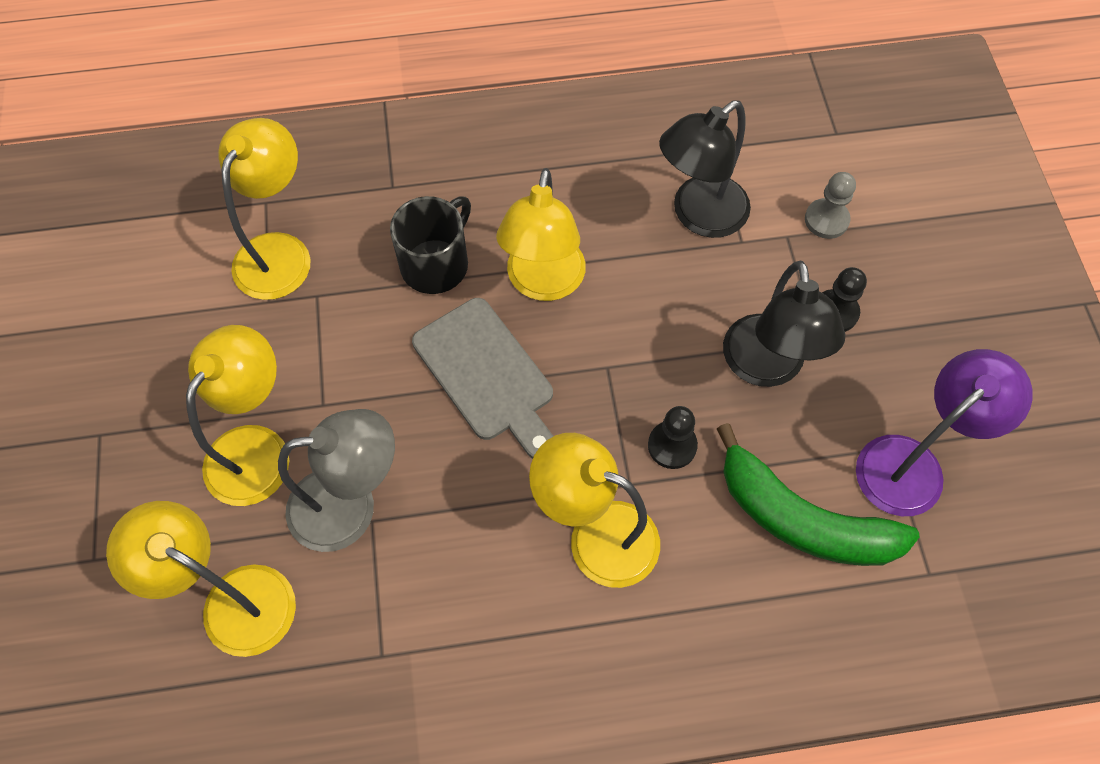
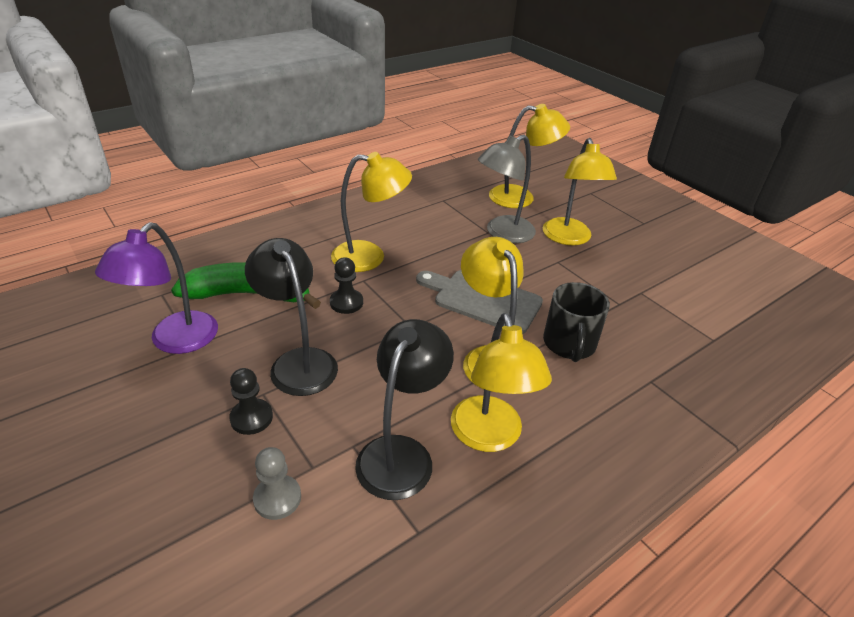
camera: 150 degrees right, 25 degrees down
(279, 252) = (668, 317): yellow lamp -> yellow lamp (489, 437)

